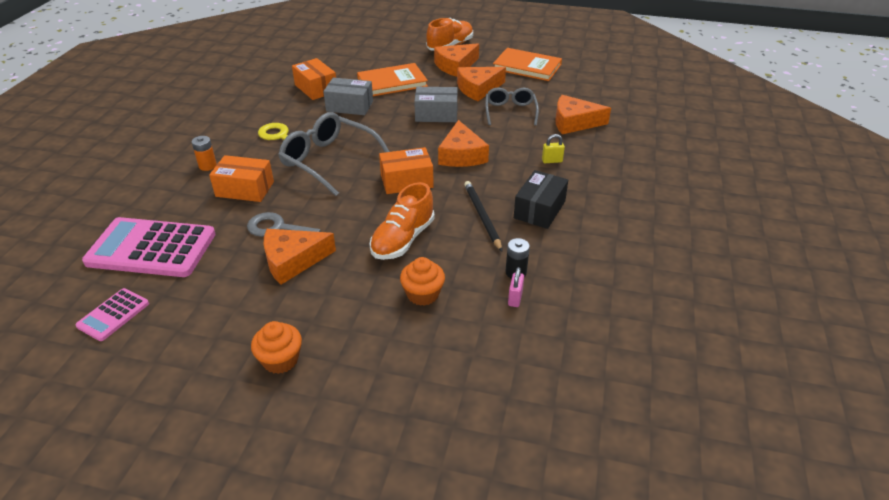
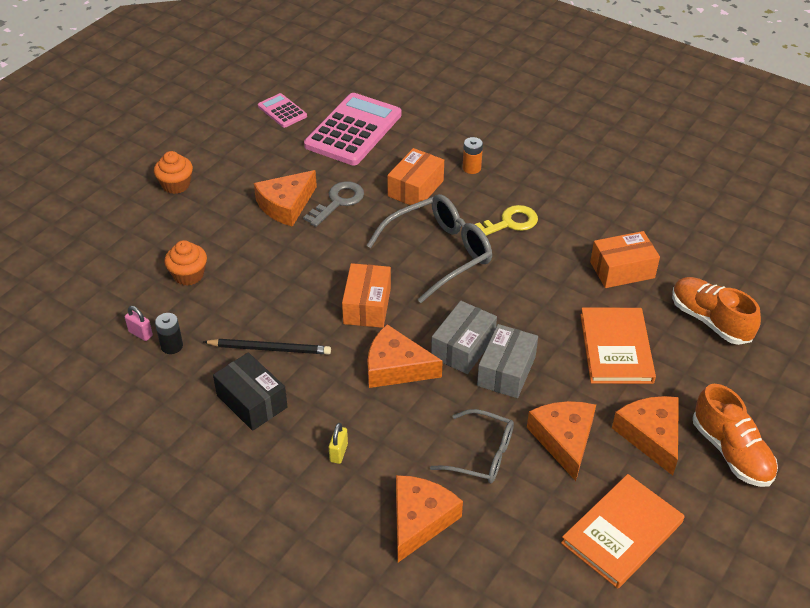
camera: 110 degrees right, 5 degrees up
(292, 260) = (286, 205): orange cheese -> orange cheese turned 135 degrees counterclockwise
(349, 106) = (561, 292): grey box -> grey box (463, 347)
(403, 239) = (270, 280): orange shoe -> orange shoe (710, 320)

